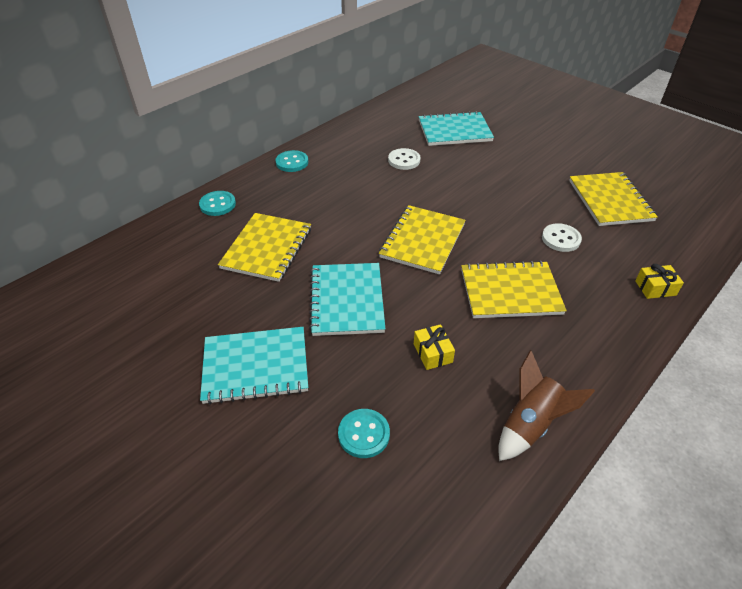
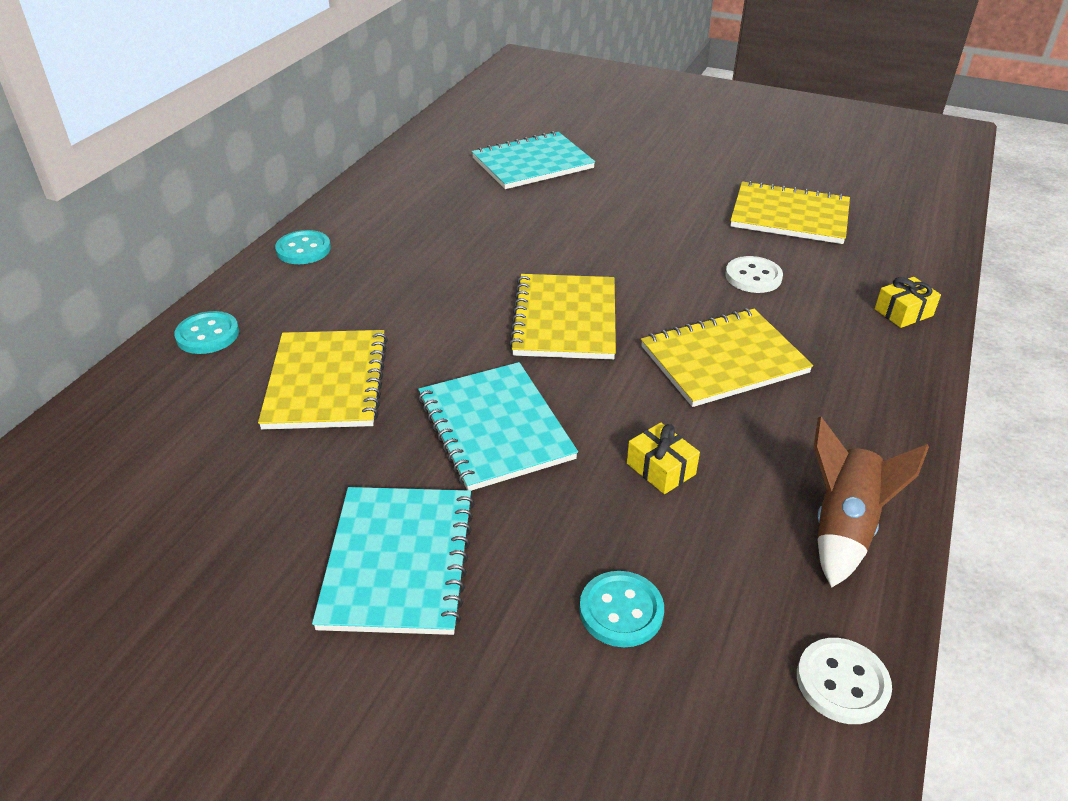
camera: 20 degrees left, 5 degrees down
(255, 366) = (399, 561): turquoise notebook -> turquoise notebook turned 60 degrees counterclockwise
(404, 160) = (479, 215): white button -> white button (842, 682)
(610, 200) = (789, 216): yellow notebook -> yellow notebook turned 45 degrees counterclockwise

